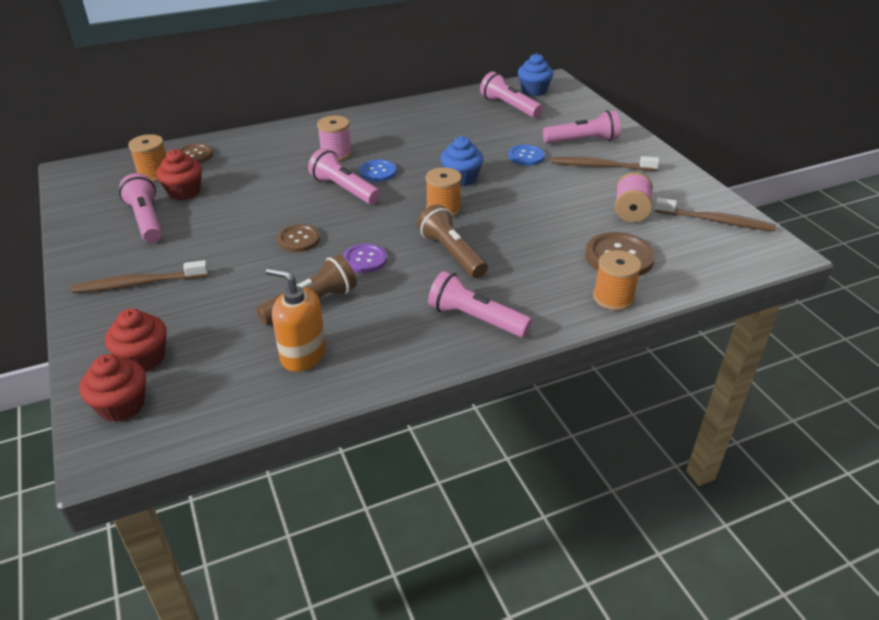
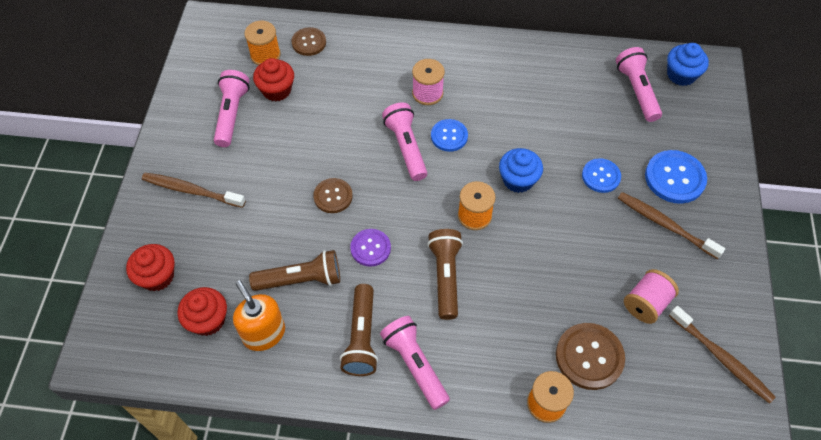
camera: 30 degrees right, 20 degrees up
(122, 405) = (122, 317): red cupcake -> red cupcake (208, 320)
(407, 320) = (362, 337): none -> brown flashlight
(582, 141) = (674, 178): pink flashlight -> blue button

